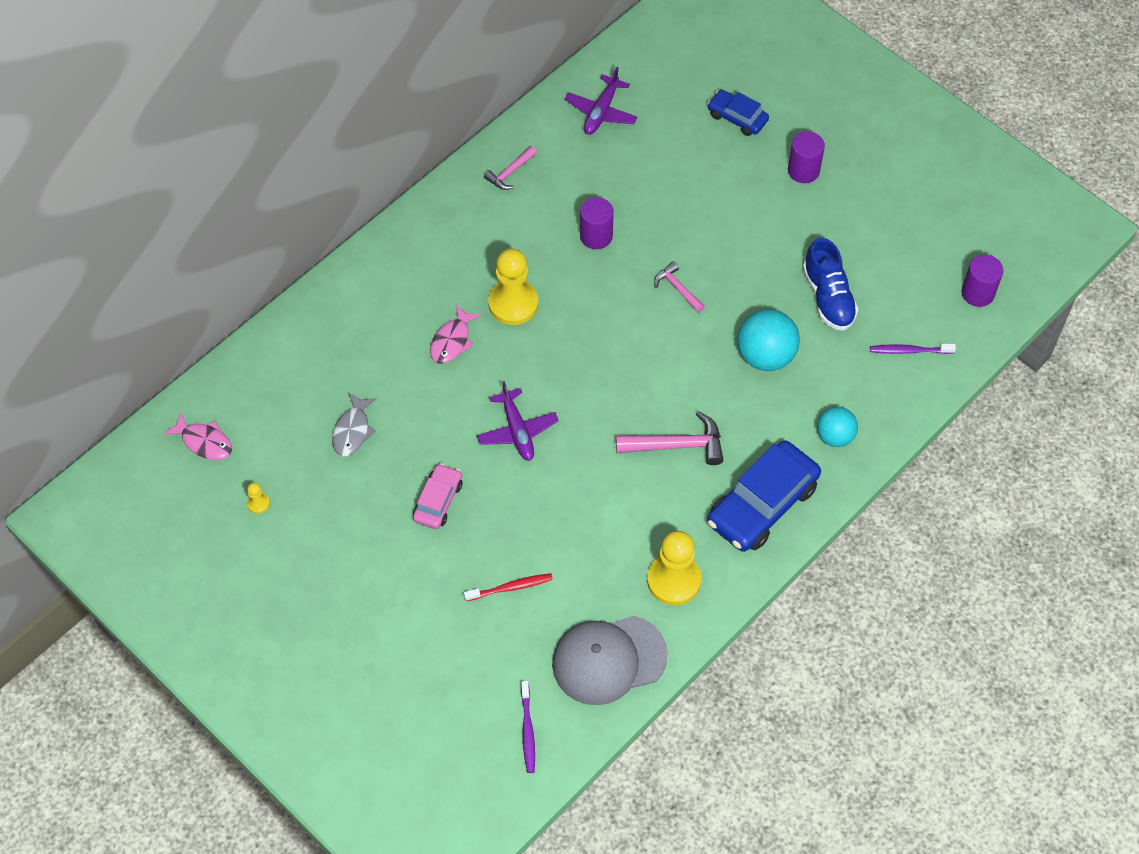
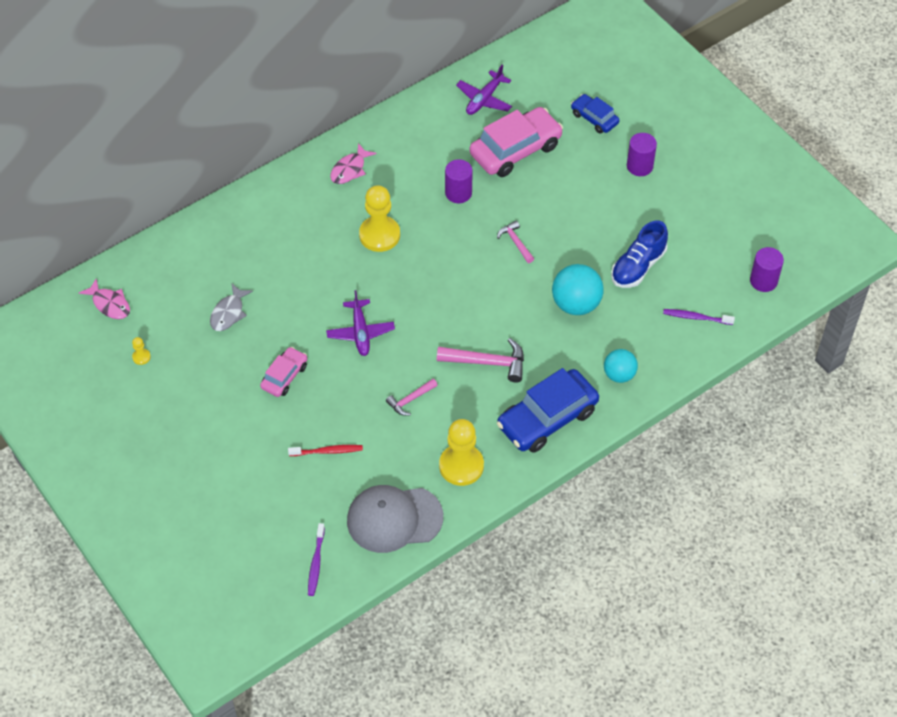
camera: 10 degrees right, 5 degrees down
(452, 341) = (324, 256): pink fish -> pink fish (350, 169)
(510, 172) = (400, 135): pink hammer -> pink hammer (410, 400)
(652, 171) = (515, 150): none -> pink car
(828, 297) = (638, 266): blue shoe -> blue shoe turned 45 degrees clockwise

